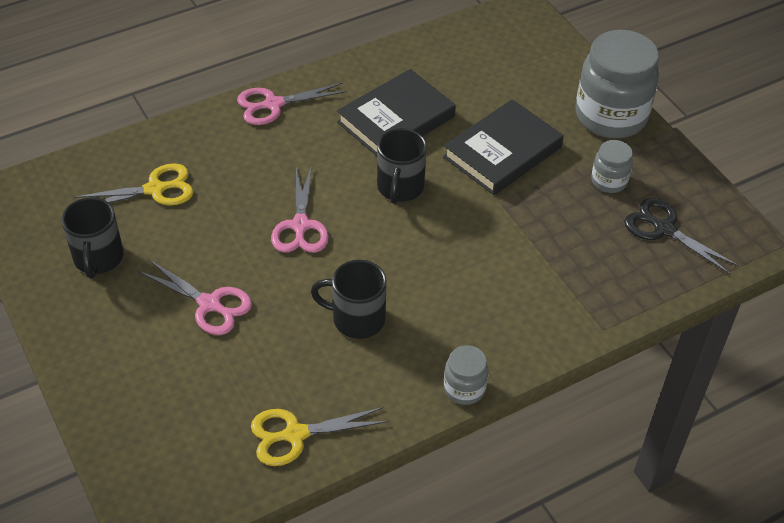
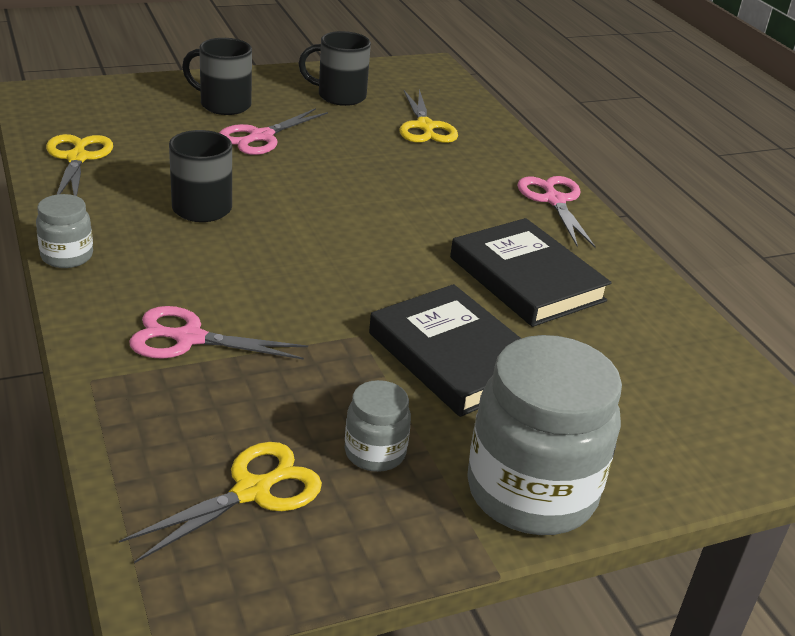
camera: 95 degrees right, 15 degrees down
(300, 225) = (353, 193): pink scissors -> pink scissors (189, 338)
(400, 187) = (399, 263): black mug -> black mug (223, 104)
(664, 229) = (252, 491): black scissors -> yellow scissors

